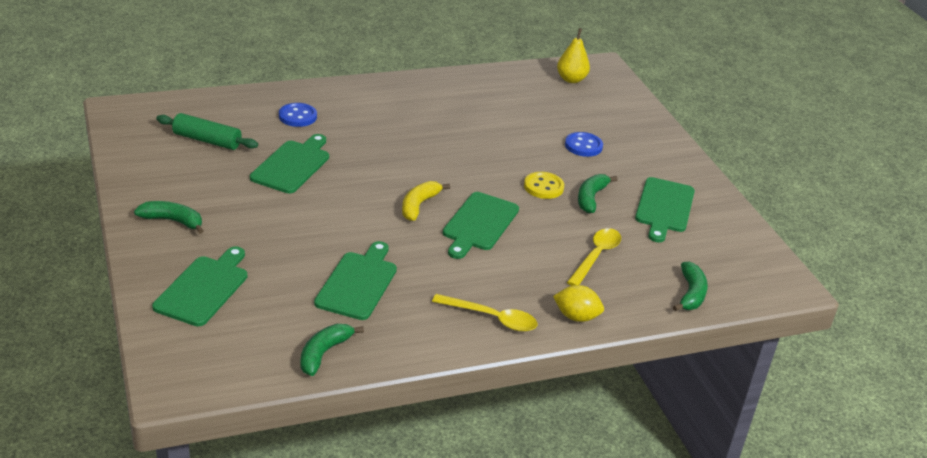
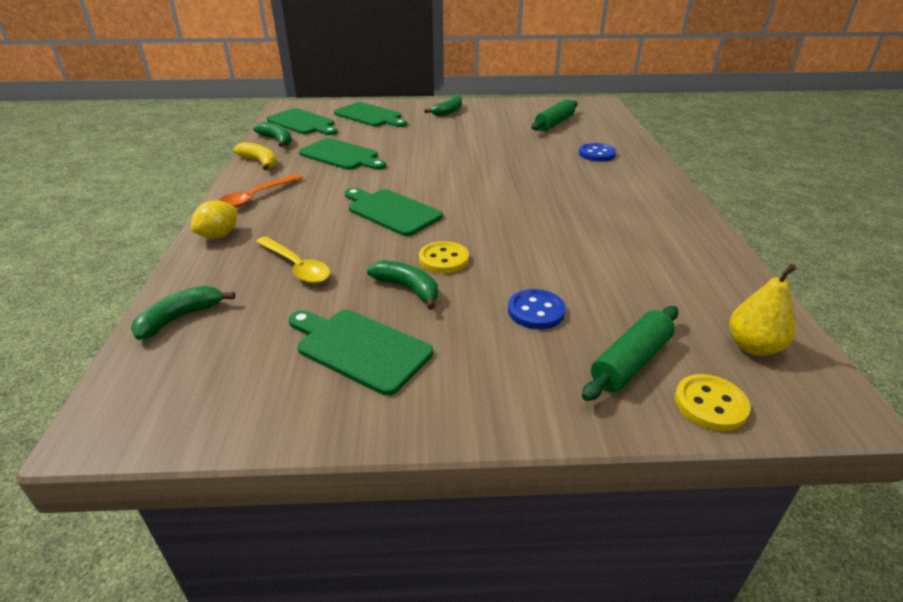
camera: 110 degrees right, 0 degrees up
(292, 165) = (513, 147): green cutting board -> green cutting board (302, 123)
(418, 205) = (434, 188): yellow banana -> yellow banana (260, 162)
(491, 318) = (256, 197): yellow spoon -> orange spoon
(610, 116) = (630, 362): none -> green rolling pin
(627, 97) = (710, 404): none -> yellow button
(691, 294) = (180, 318): green banana -> green banana turned 105 degrees clockwise

